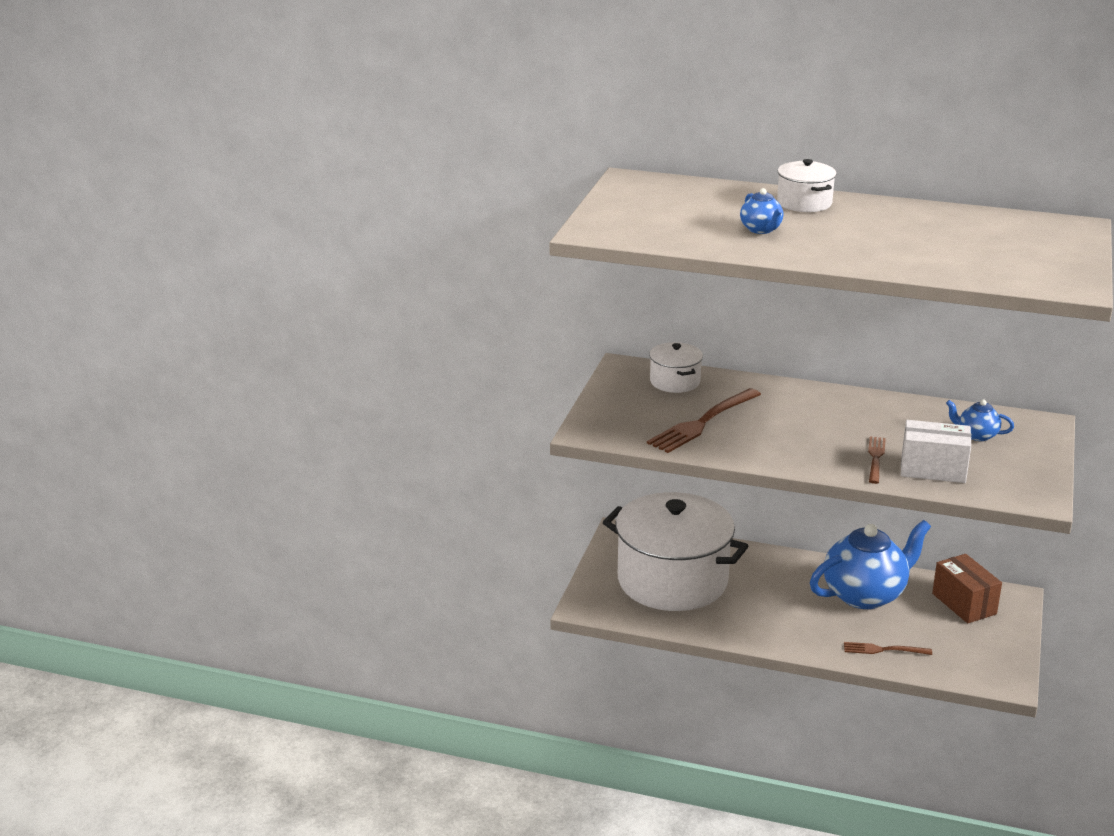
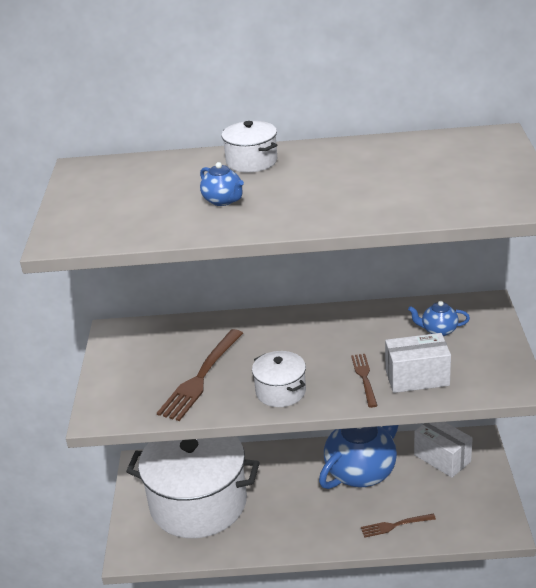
camera: 15 degrees left, 5 degrees up
(675, 382) = (163, 337): white pot -> white pot (280, 391)
(964, 604) = (442, 458): brown box -> white box

